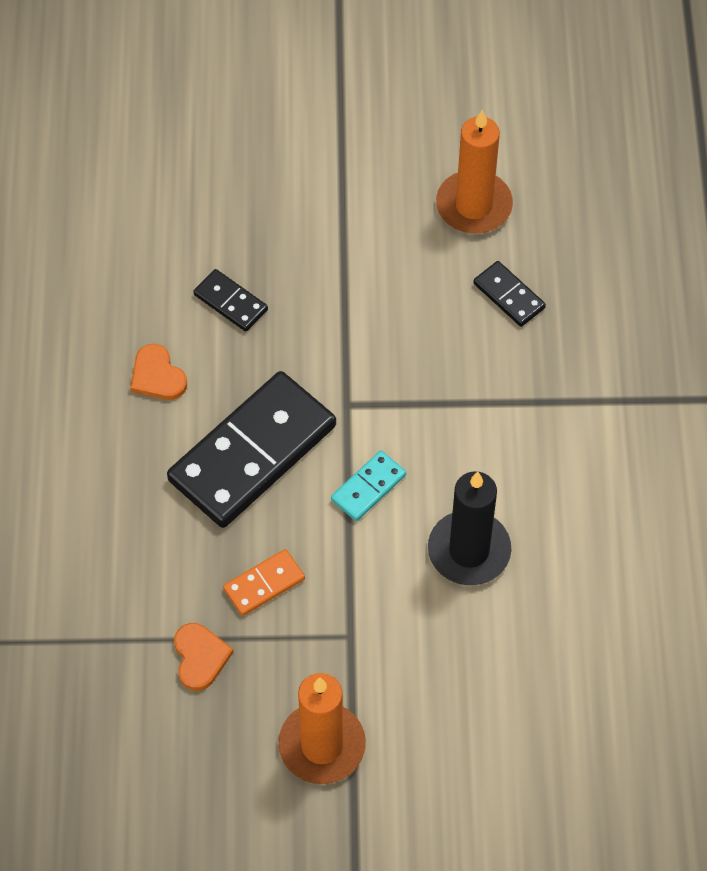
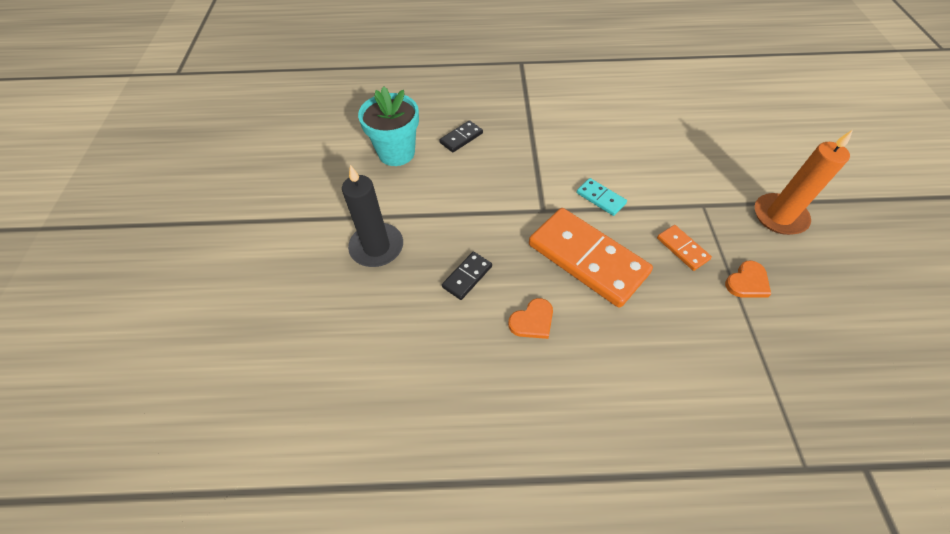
camera: 90 degrees left, 5 degrees down
(200, 657) = (747, 282): orange heart -> orange heart turned 150 degrees clockwise
(252, 453) = (587, 259): black domino -> orange domino
(469, 550) = (631, 154): black candle -> black candle (376, 247)
(474, 205) = (396, 153): orange candle -> turquoise flower pot

